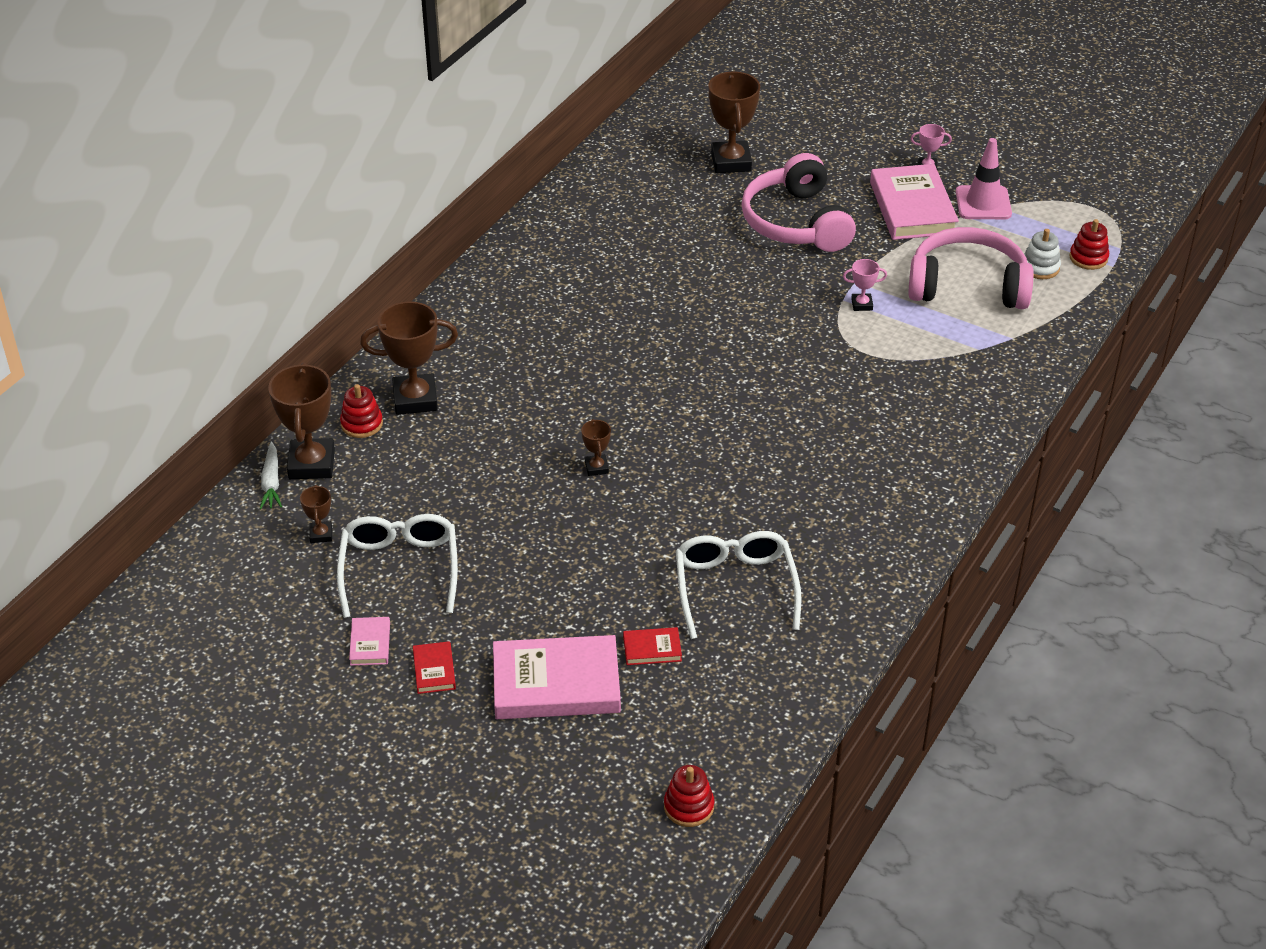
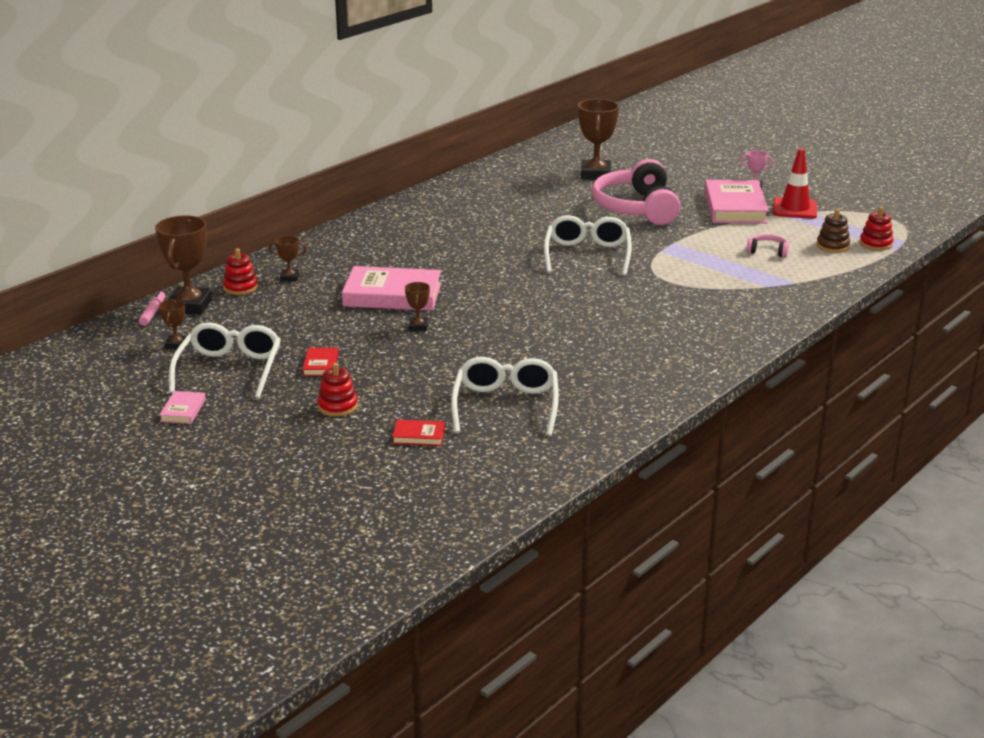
camera: 10 degrees right, 15 degrees down
(271, 482) = (153, 313): white carrot -> pink marker
(415, 399) = (289, 278): brown trophy -> brown trophy, size x0.49
(434, 670) = (228, 431): red book -> red book (321, 365)
(556, 684) = (327, 449): pink book -> pink book (392, 295)
(688, 806) = (409, 538): red stacking toy -> red stacking toy (337, 406)
(759, 316) = (587, 255): none -> white glasses
(862, 304) = (675, 255): pink trophy -> none
(967, 286) = (767, 251): pink headphones -> pink headphones, size x0.40
(983, 203) = (794, 209): pink traffic cone -> red traffic cone
(1040, 267) = (832, 246): white stacking toy -> brown stacking toy

